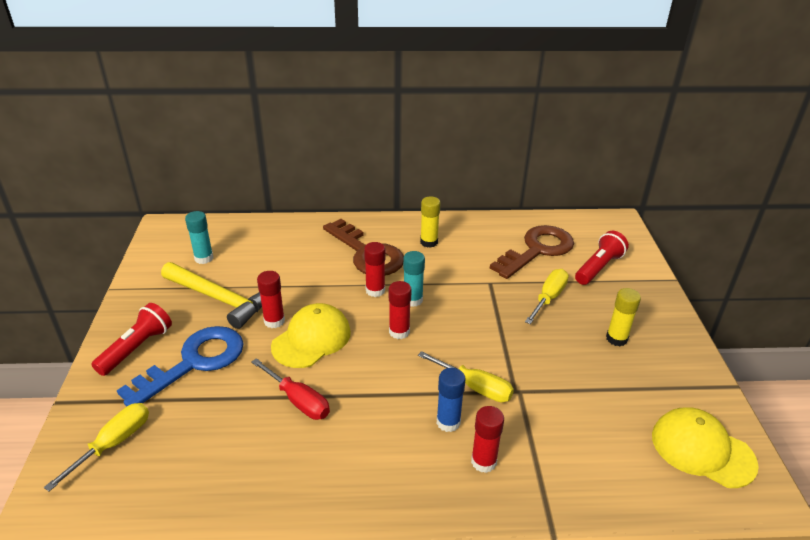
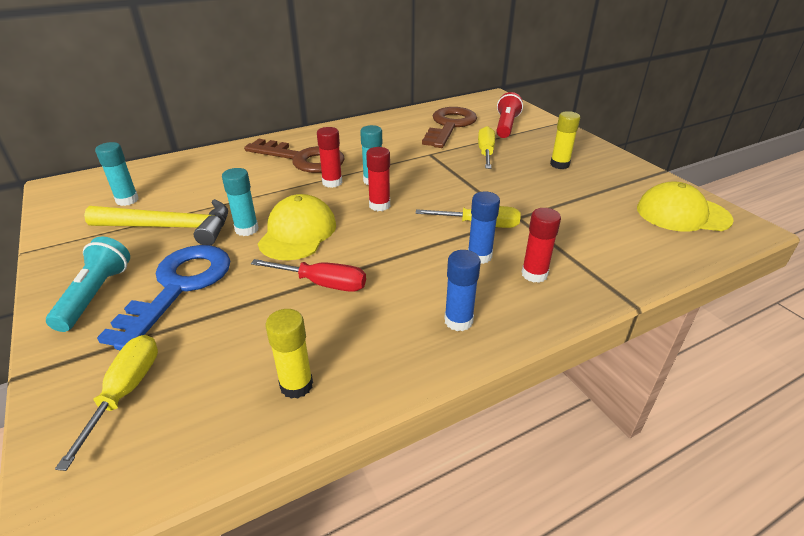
camera: 25 degrees left, 0 degrees up
(137, 348) = (95, 295): red flashlight -> turquoise flashlight
(274, 321) = (247, 229): red glue stick -> turquoise glue stick
(380, 482) = (458, 321): none -> blue glue stick
(429, 242) = (354, 140): yellow glue stick -> yellow glue stick (296, 385)

